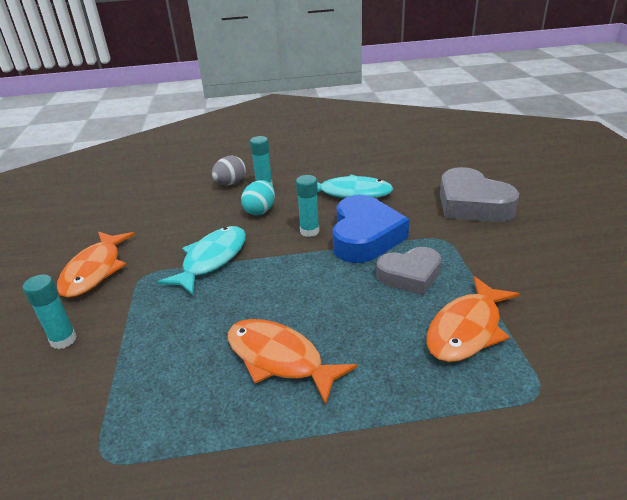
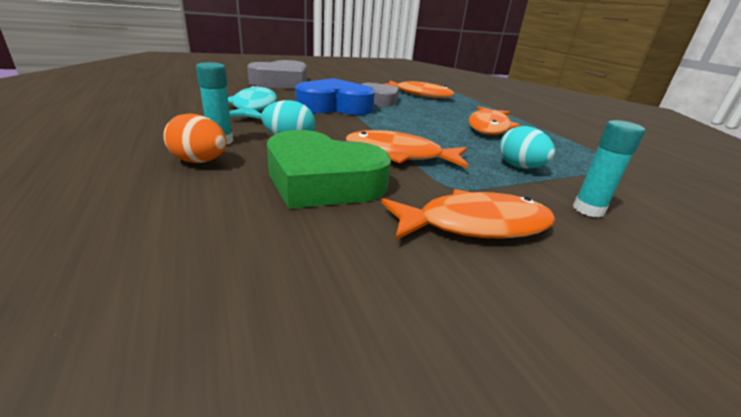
camera: 110 degrees left, 5 degrees down
(153, 332) = (520, 167): none -> turquoise egg
(183, 222) = (322, 181): none -> green heart
(212, 260) = (399, 155): turquoise fish -> orange fish
(230, 183) = (199, 161): grey egg -> orange egg
(309, 231) = (331, 121): turquoise glue stick -> none

